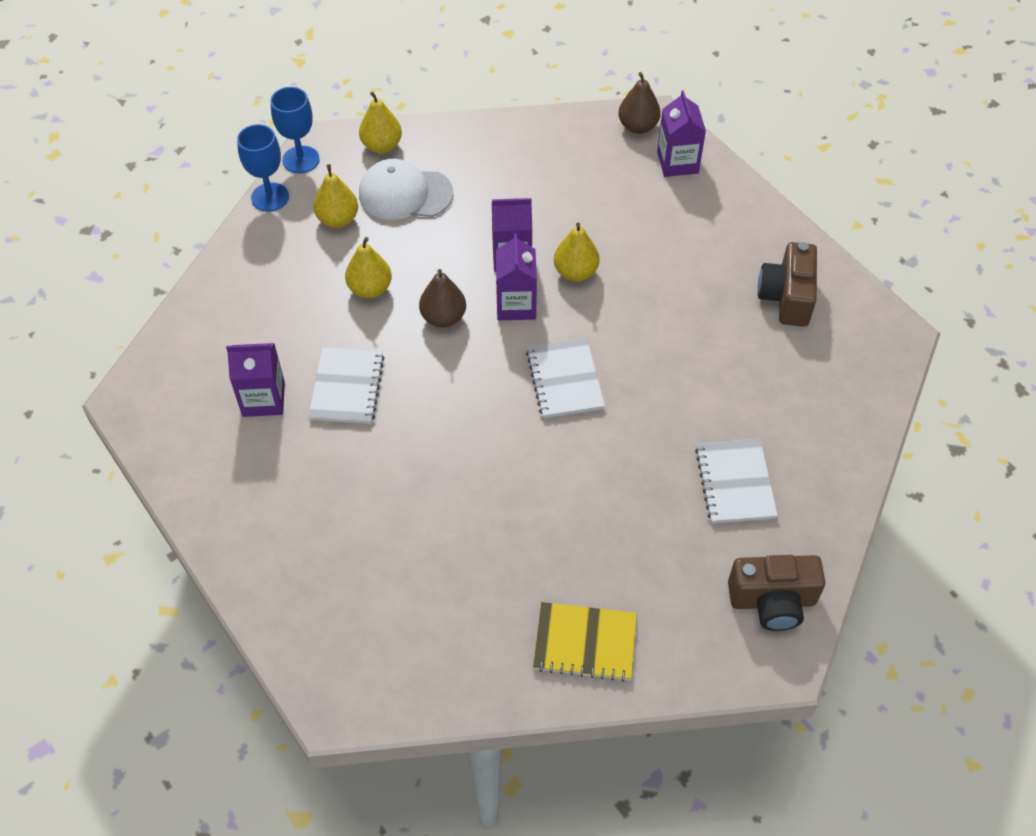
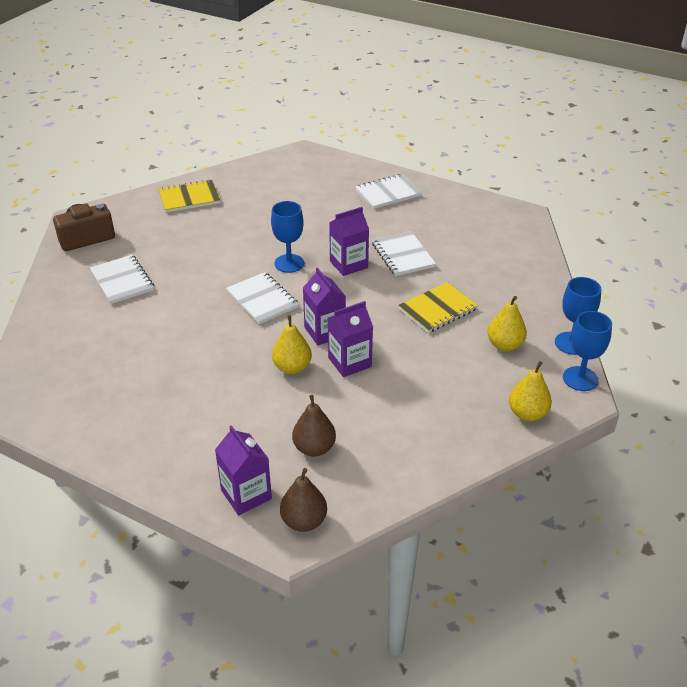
camera: 155 degrees right, 15 degrees down
(263, 399) = (447, 236): purple carton -> purple carton (348, 264)
(274, 524) = (388, 193): none -> white notebook
(370, 289) = (437, 309): yellow pear -> yellow notebook
(405, 194) = (471, 381): white cap -> none
(443, 317) = (371, 308): brown pear -> brown pear (314, 448)
(501, 430) = (289, 263): none -> blue goblet
(786, 297) = (107, 403): brown camera -> none

